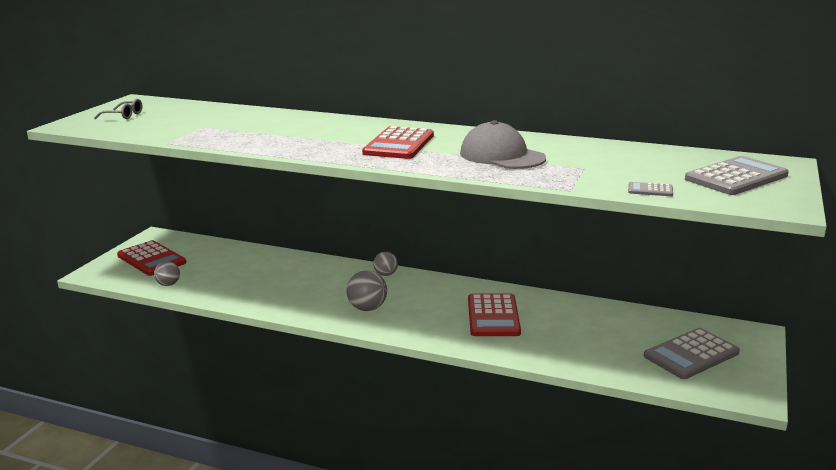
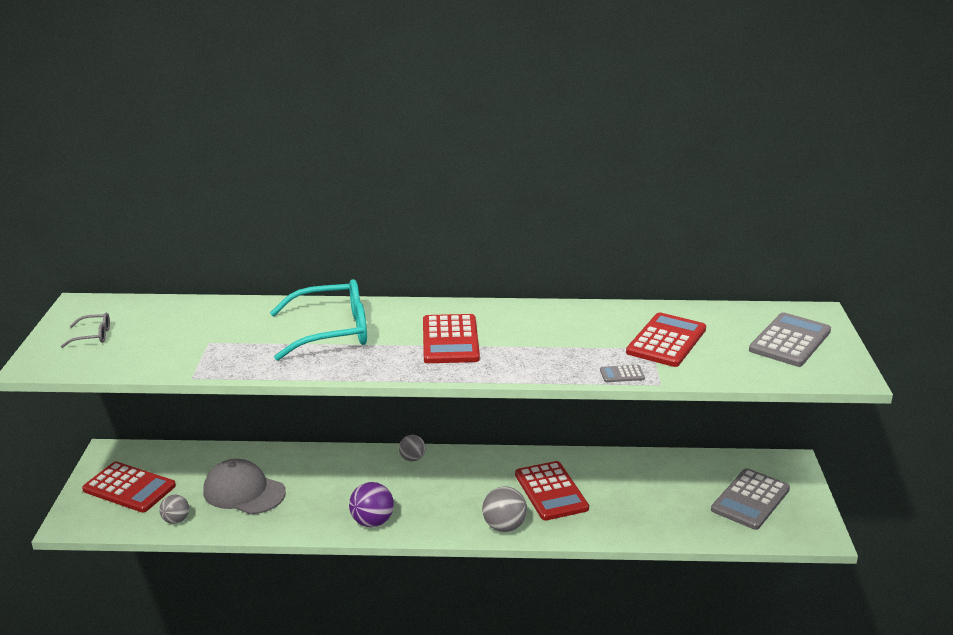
camera: 20 degrees left, 5 degrees up
(305, 130) = (332, 332): none -> turquoise glasses
(320, 311) = (372, 522): none -> purple ball
(367, 308) = (420, 508): grey ball -> grey ball (504, 526)
(502, 156) = (565, 342): grey cap -> grey cap (244, 492)
(603, 164) = (666, 341): none -> red calculator
(650, 190) = (729, 372): grey calculator -> grey calculator (622, 374)

